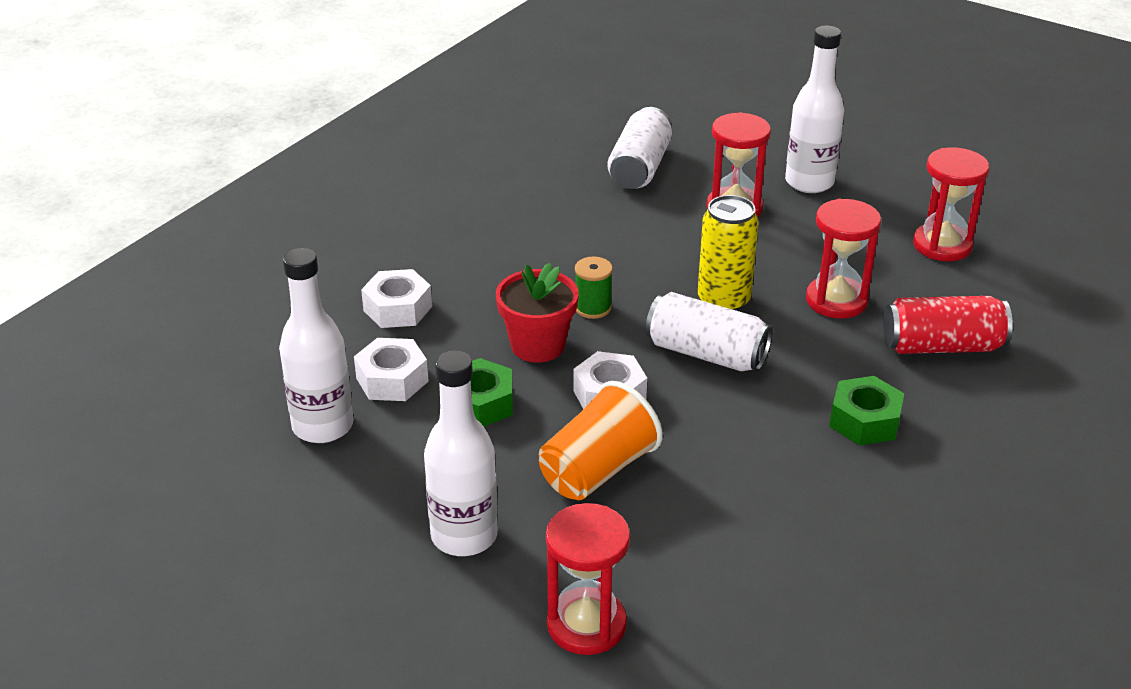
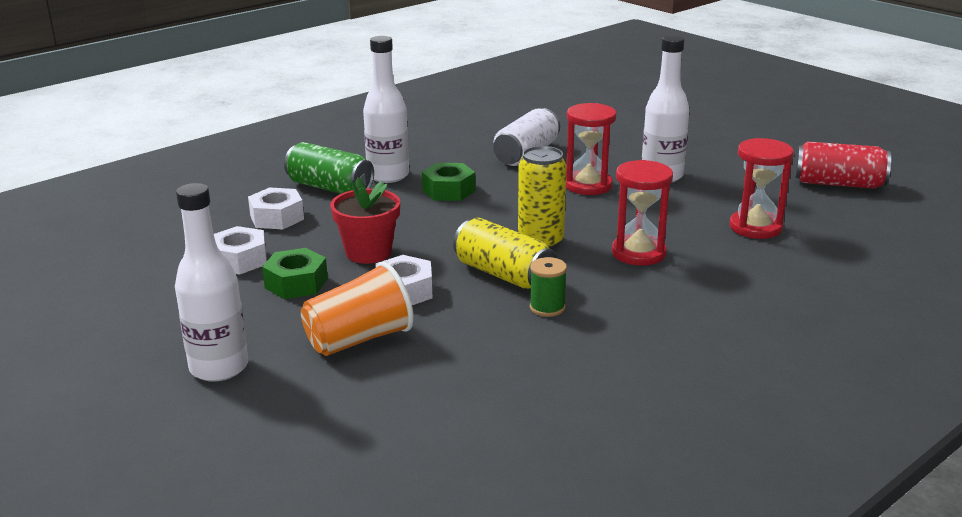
camera: 15 degrees right, 10 degrees down
(323, 426) = (165, 282): white bottle -> white bottle (388, 176)
(434, 253) = (330, 188): none -> green can
(586, 624) = (274, 445): red hourglass -> none
(593, 308) = (429, 234): green spool -> green spool (547, 308)
(706, 354) = (503, 274): white can -> yellow can
(864, 421) = (613, 337): green nut -> green nut (448, 190)
(942, 346) = (715, 295): red can -> red can (838, 184)

